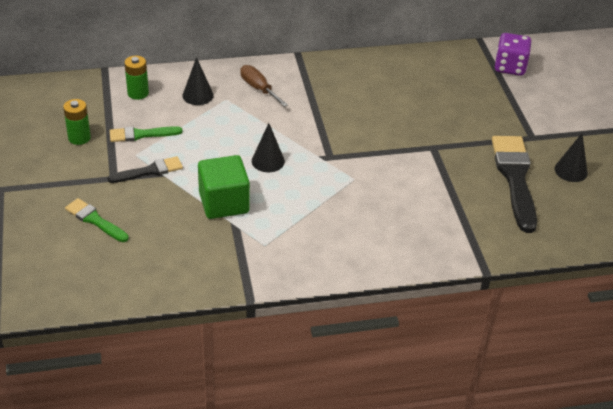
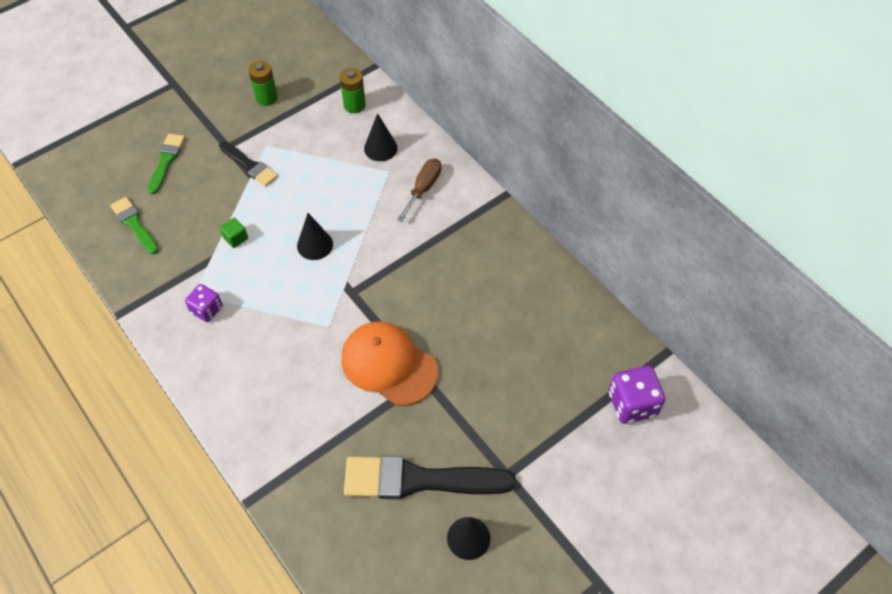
camera: 65 degrees right, 15 degrees up
(141, 134) = (296, 136): green brush -> green brush (134, 224)
(224, 203) = (235, 238): green cube -> green cube, size x0.42
(287, 241) = (207, 310): none -> purple dice
(410, 160) = (388, 365): none -> orange cap
(515, 178) = (418, 480): black brush -> black brush turned 150 degrees counterclockwise

